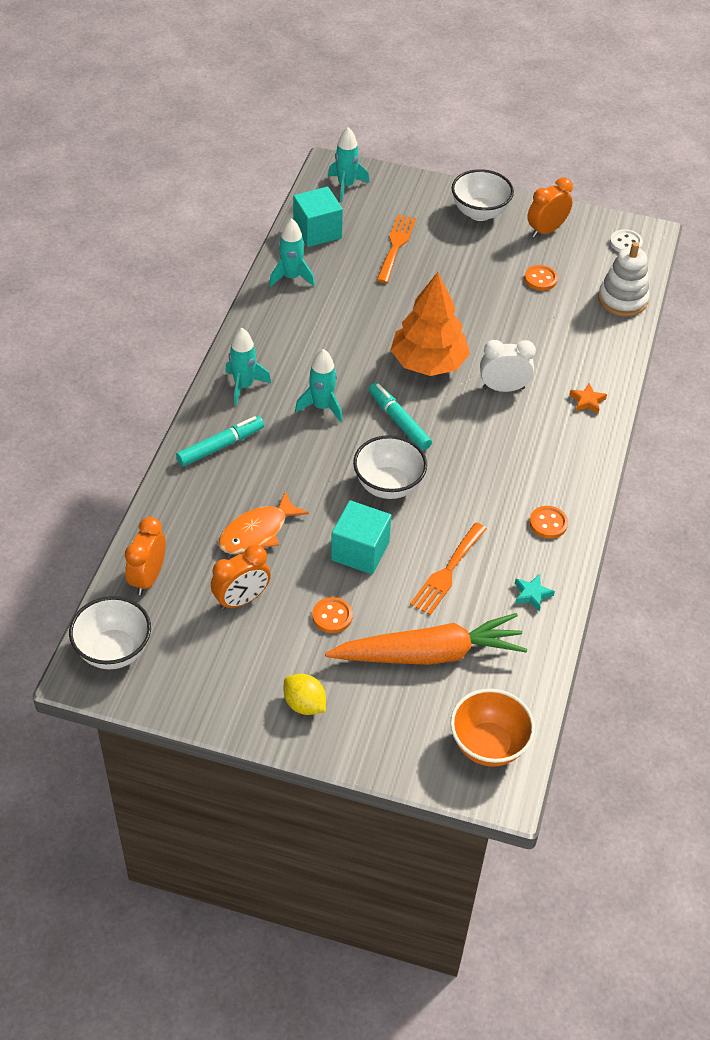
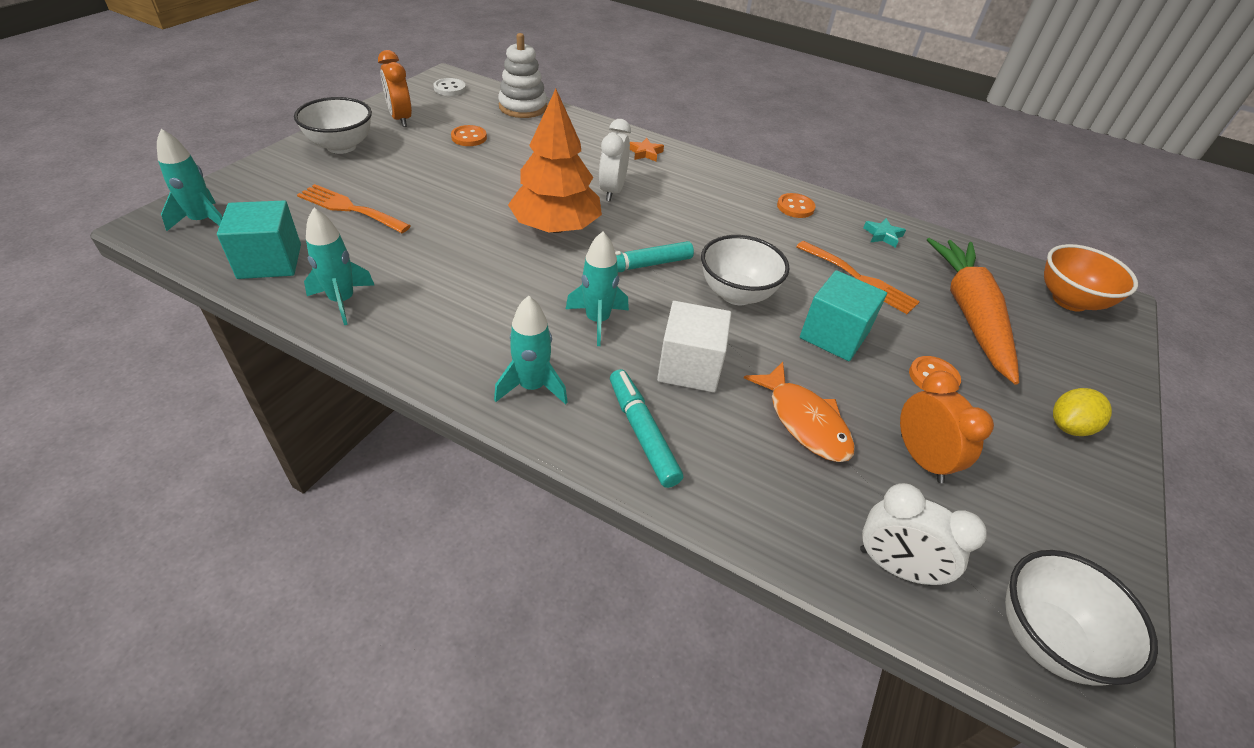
camera: 80 degrees left, 5 degrees down
(148, 578) = (895, 566): orange clock -> white clock
(291, 464) = (689, 367): none -> white cube

